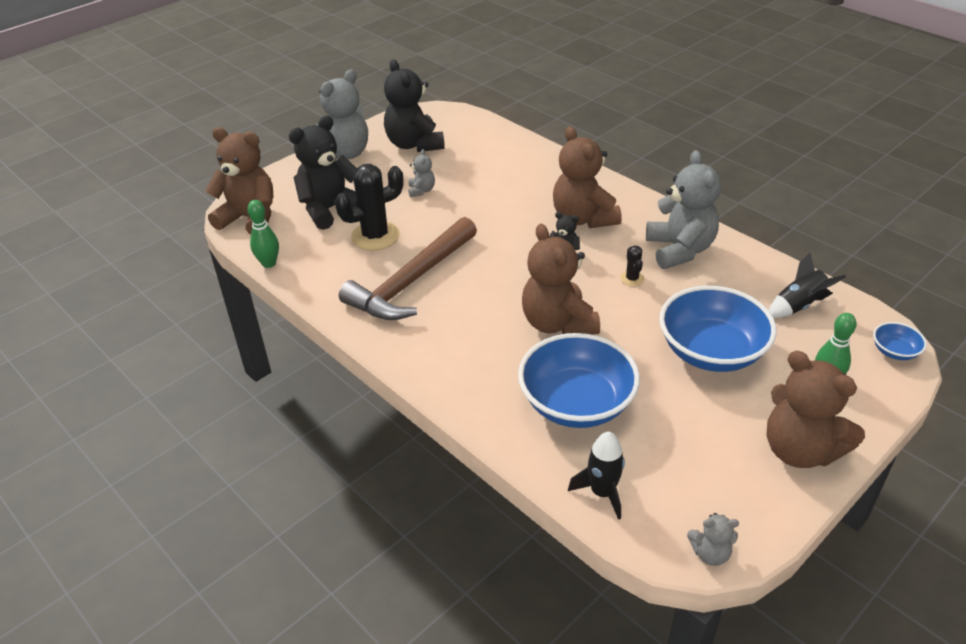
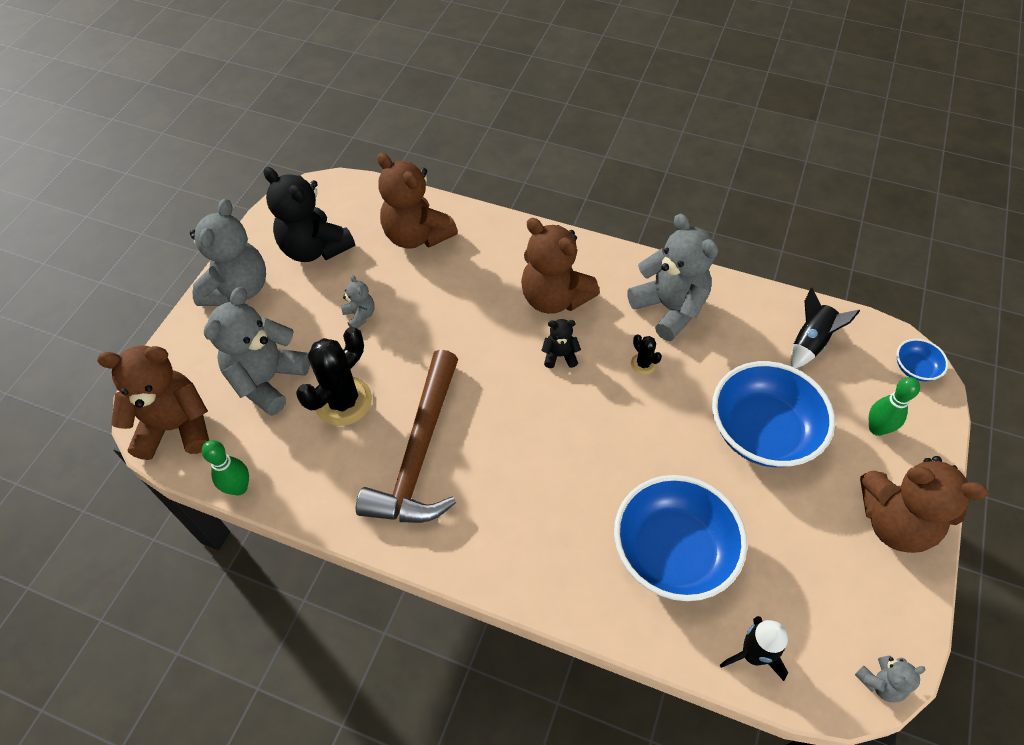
camera: 25 degrees left, 15 degrees up
(329, 209) = (267, 380): black teddy bear -> grey teddy bear
(558, 323) = (601, 453): brown teddy bear -> brown teddy bear (417, 236)

